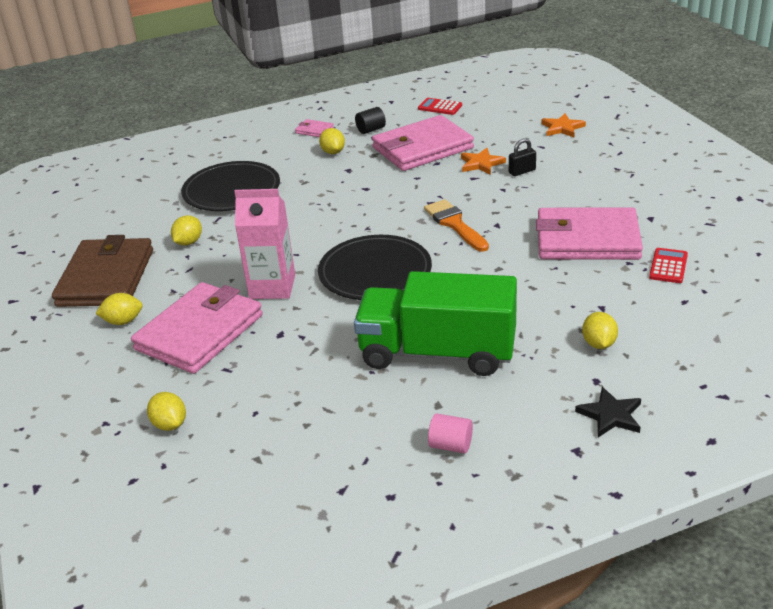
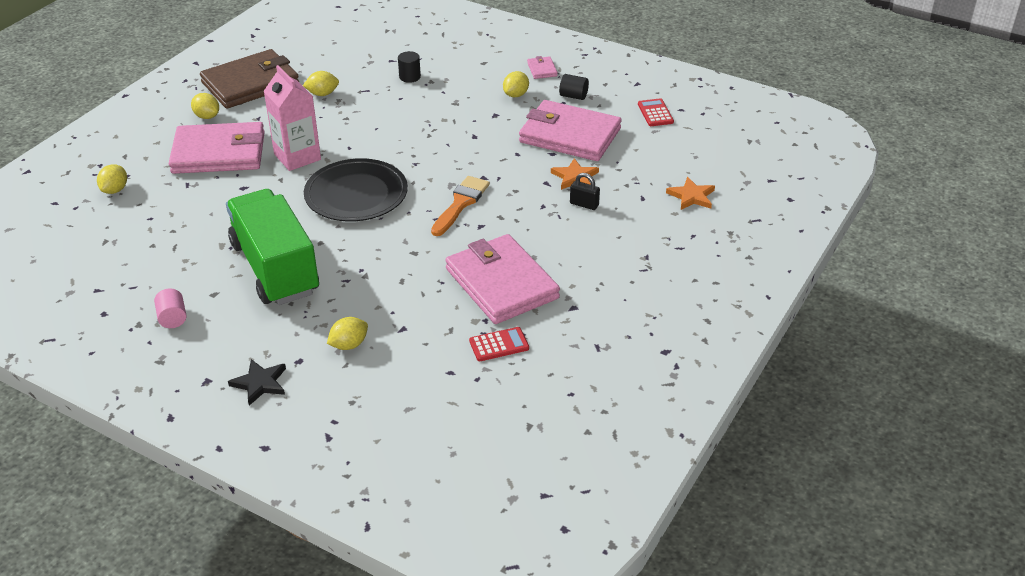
camera: 50 degrees right, 5 degrees up
(231, 190) = (410, 77): black plate -> black cylinder

